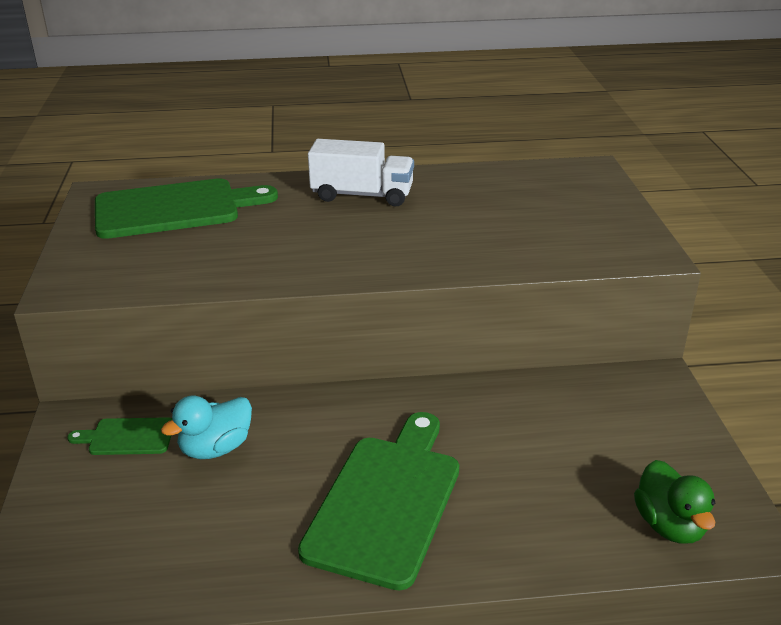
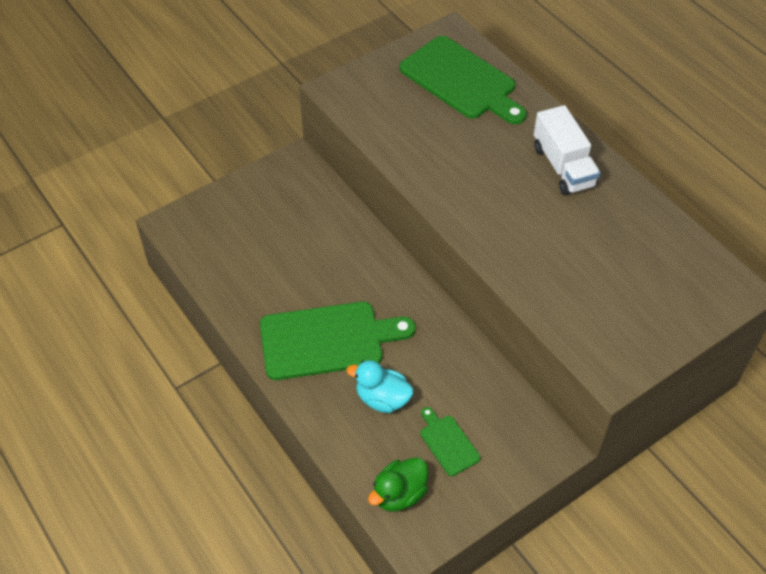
camera: 60 degrees right, 20 degrees up
(127, 437) = (301, 193): green cutting board -> green cutting board (448, 443)
(216, 448) = (318, 238): turquoise duck -> turquoise duck (382, 399)

